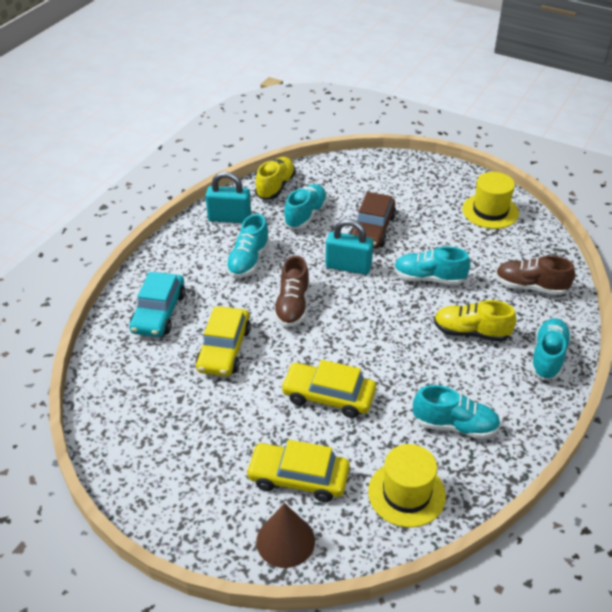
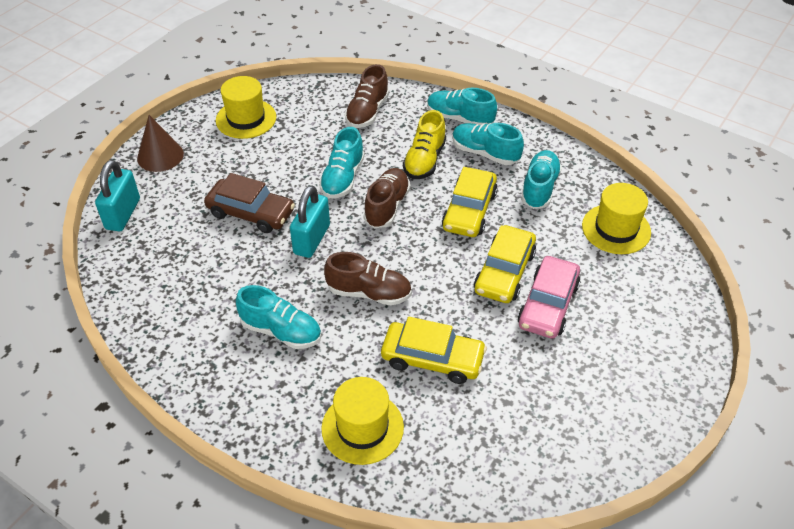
camera: 85 degrees left, 5 degrees up
(158, 312) = (362, 427): turquoise car -> yellow hat
(229, 218) = (189, 349): turquoise padlock -> turquoise padlock (123, 214)
(275, 187) = (137, 297): yellow shoe -> none
(285, 541) = (676, 316): brown cone -> brown cone (160, 156)
(290, 429) = (548, 305): none -> pink car
(298, 478) = (606, 302): yellow car -> yellow car (469, 210)
(305, 215) = (207, 270): turquoise shoe -> turquoise shoe (485, 153)
(398, 310) = (387, 207): none -> brown shoe

